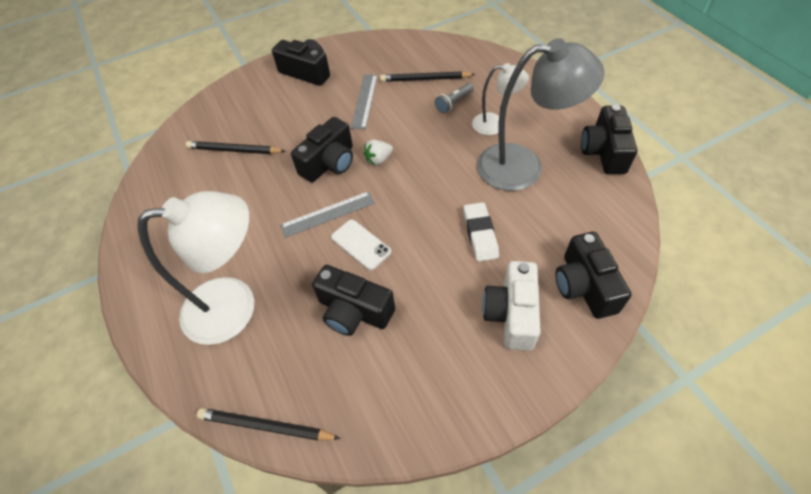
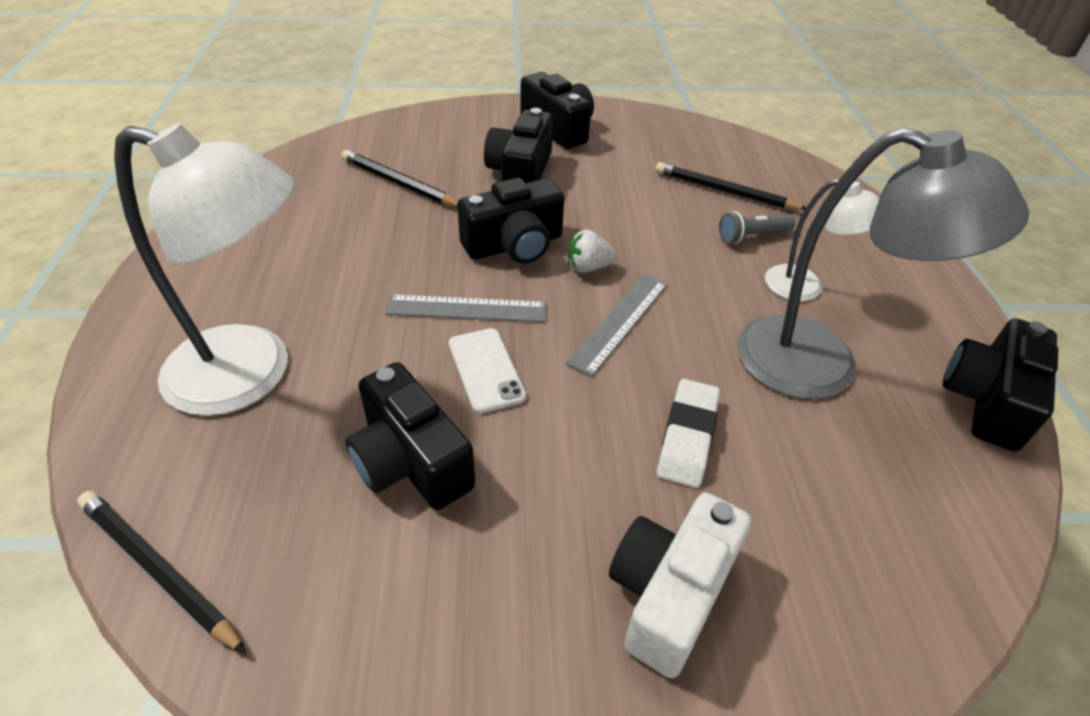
camera: 20 degrees right, 10 degrees down
(364, 101) = (617, 187): grey ruler -> grey ruler (619, 322)
(584, 286) = (838, 611): black camera -> black camera (520, 172)

